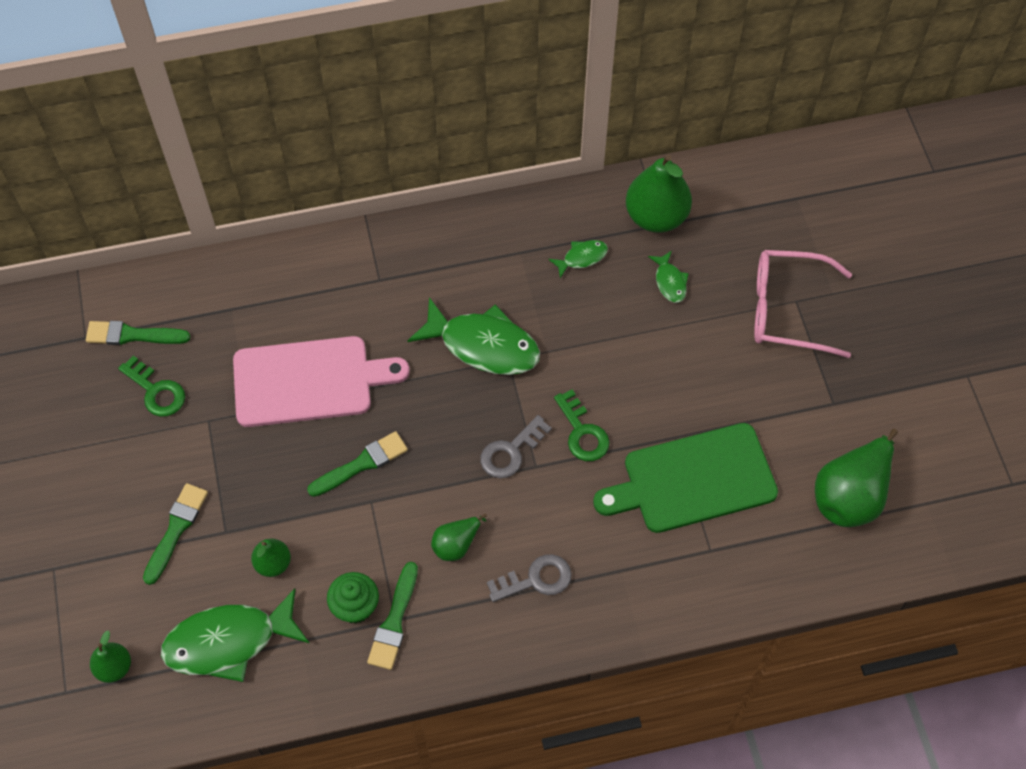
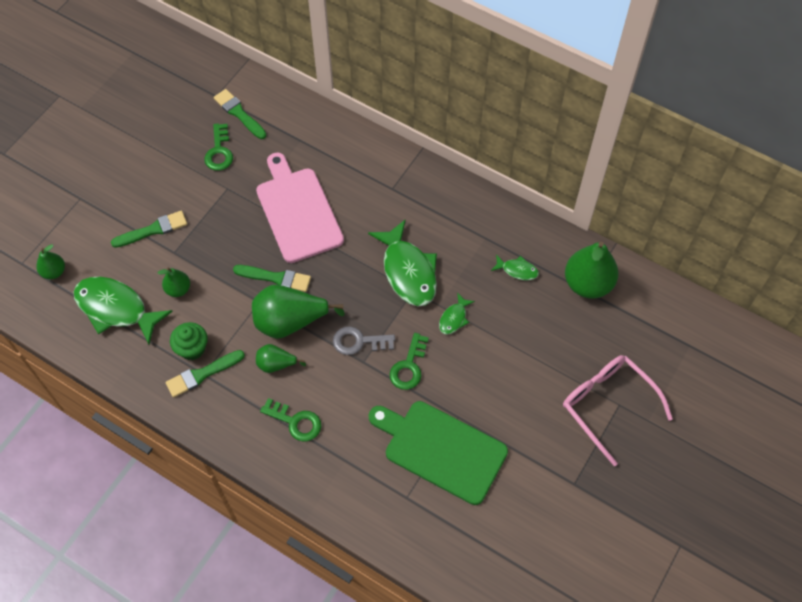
camera: 45 degrees right, 0 degrees up
(309, 381) = (297, 211): pink cutting board -> pink cutting board turned 150 degrees counterclockwise
(536, 579) = (295, 422): grey key -> green key
(670, 282) = (554, 327): green fish -> green fish (454, 318)
(851, 495) = (524, 545): green pear -> green pear (290, 322)

